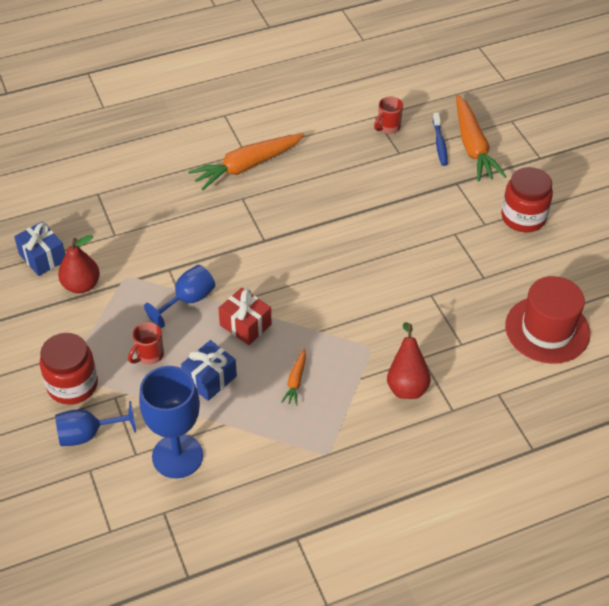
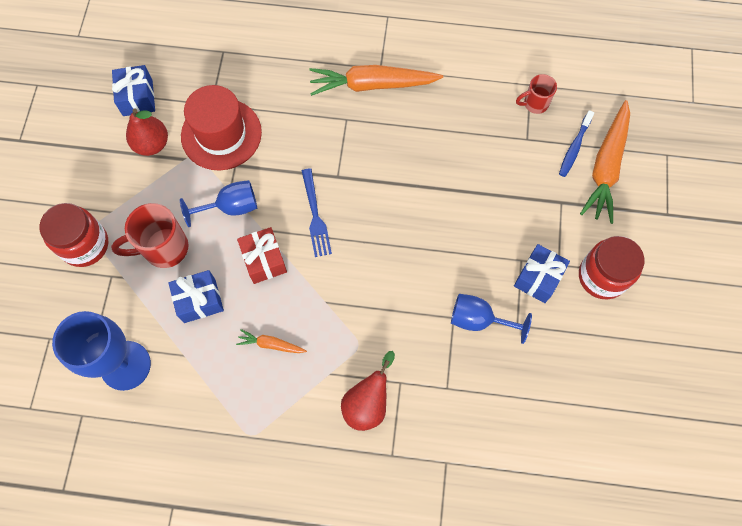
camera: 30 degrees right, 20 degrees up
(88, 434) = (68, 302): blue goblet -> blue goblet (478, 320)
(149, 355) = (164, 248): red mug -> red mug, size x1.68
(266, 275) = (315, 216): none -> blue fork
(295, 381) = (271, 344): orange carrot -> orange carrot turned 60 degrees clockwise
(476, 239) = (538, 278): none -> blue gift
(547, 329) = (540, 418): red hat -> red hat (221, 134)

